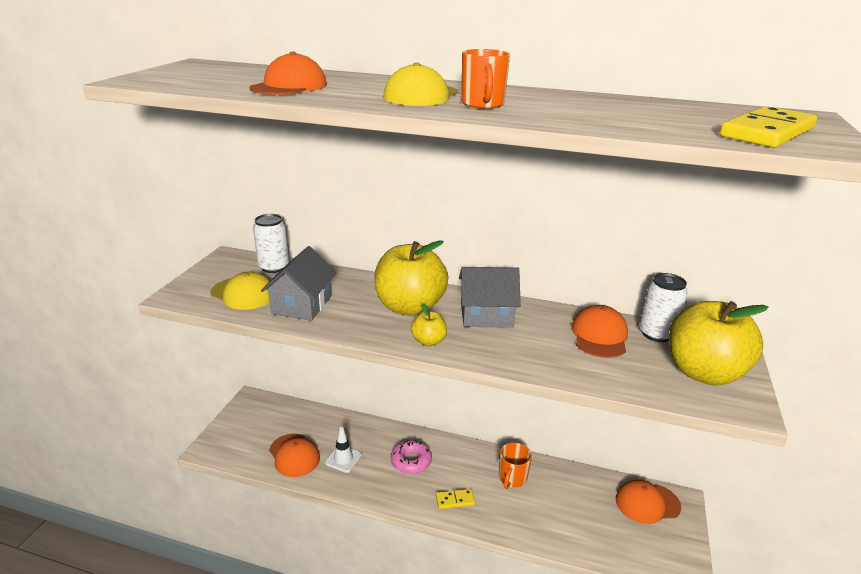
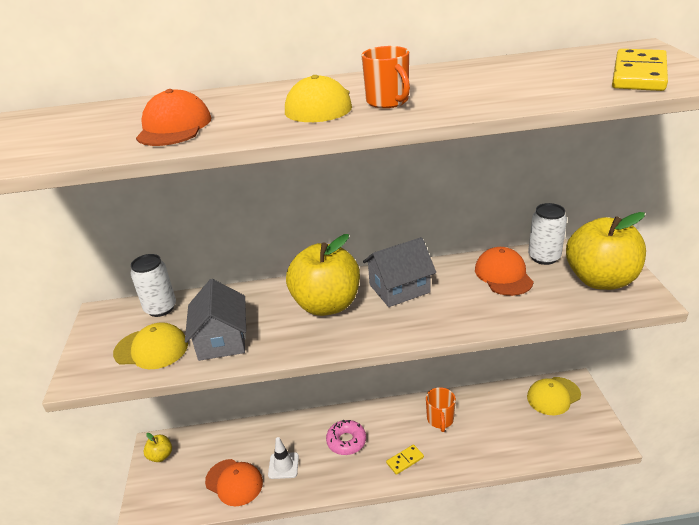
camera: 20 degrees left, 5 degrees up
(428, 341) = (369, 333): yellow apple -> yellow apple (161, 456)
(647, 503) = (553, 396): orange cap -> yellow cap

